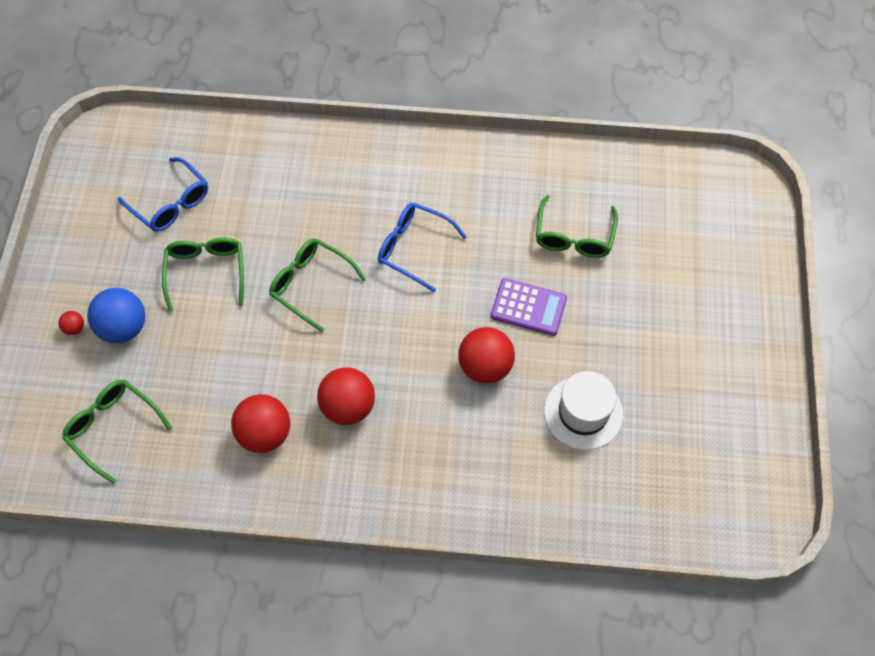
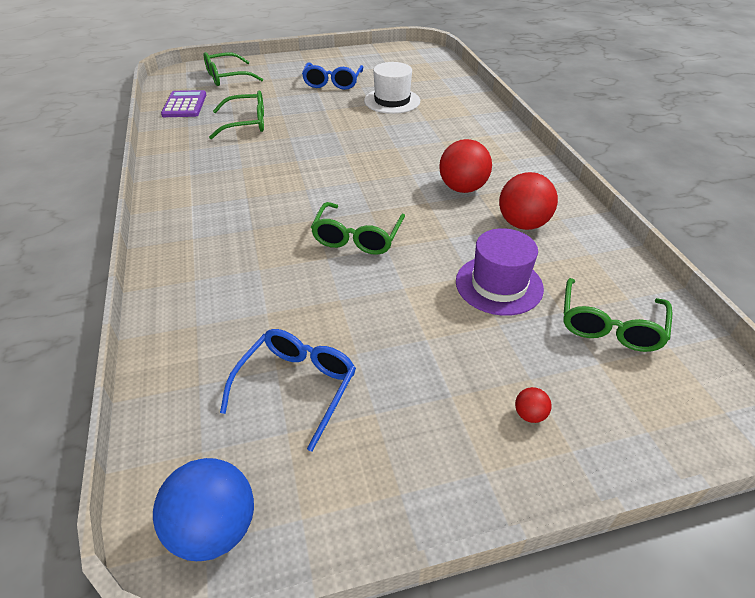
camera: 110 degrees left, 20 degrees down
(123, 327) = (495, 364): blue ball -> blue ball (214, 528)
(197, 370) = (499, 285): none -> purple hat
(206, 273) = (383, 316): green glasses -> green glasses (227, 77)
(414, 248) = (288, 189): blue glasses -> blue glasses (332, 82)
(485, 366) = (382, 138): red ball -> none
(528, 307) = (320, 130): purple calculator -> purple calculator (184, 105)

